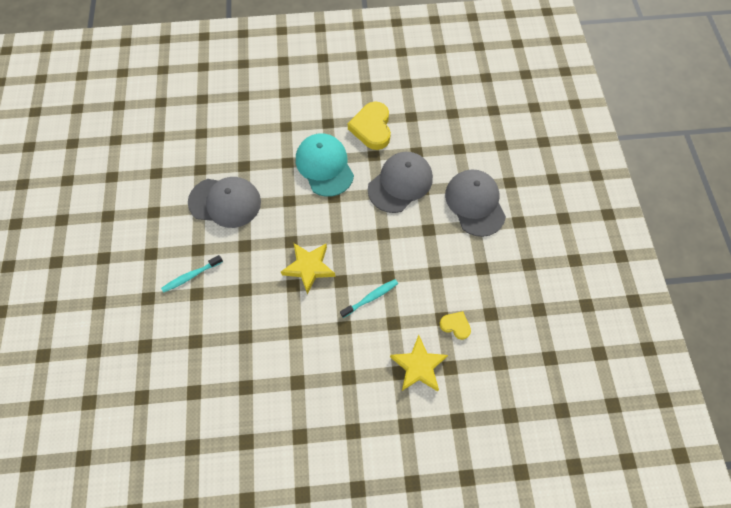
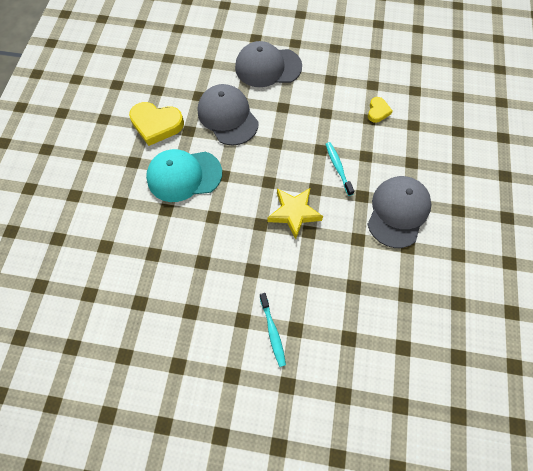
camera: 75 degrees left, 0 degrees up
(225, 202) = (192, 281): grey cap -> grey cap (398, 212)
(418, 366) = (408, 147): yellow star -> none
(455, 325) = (378, 111): yellow heart -> yellow heart turned 150 degrees clockwise

